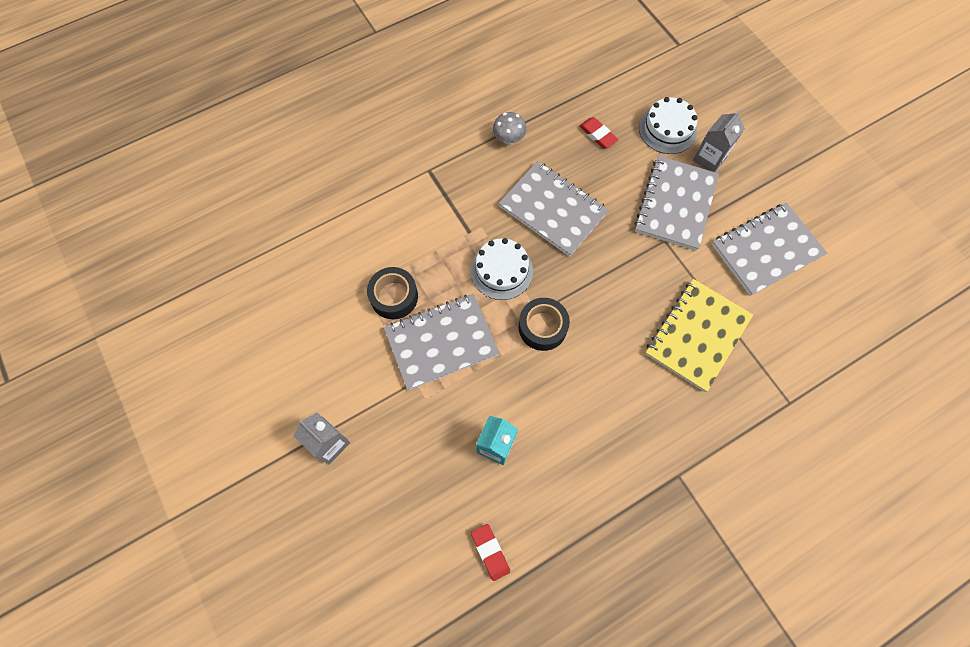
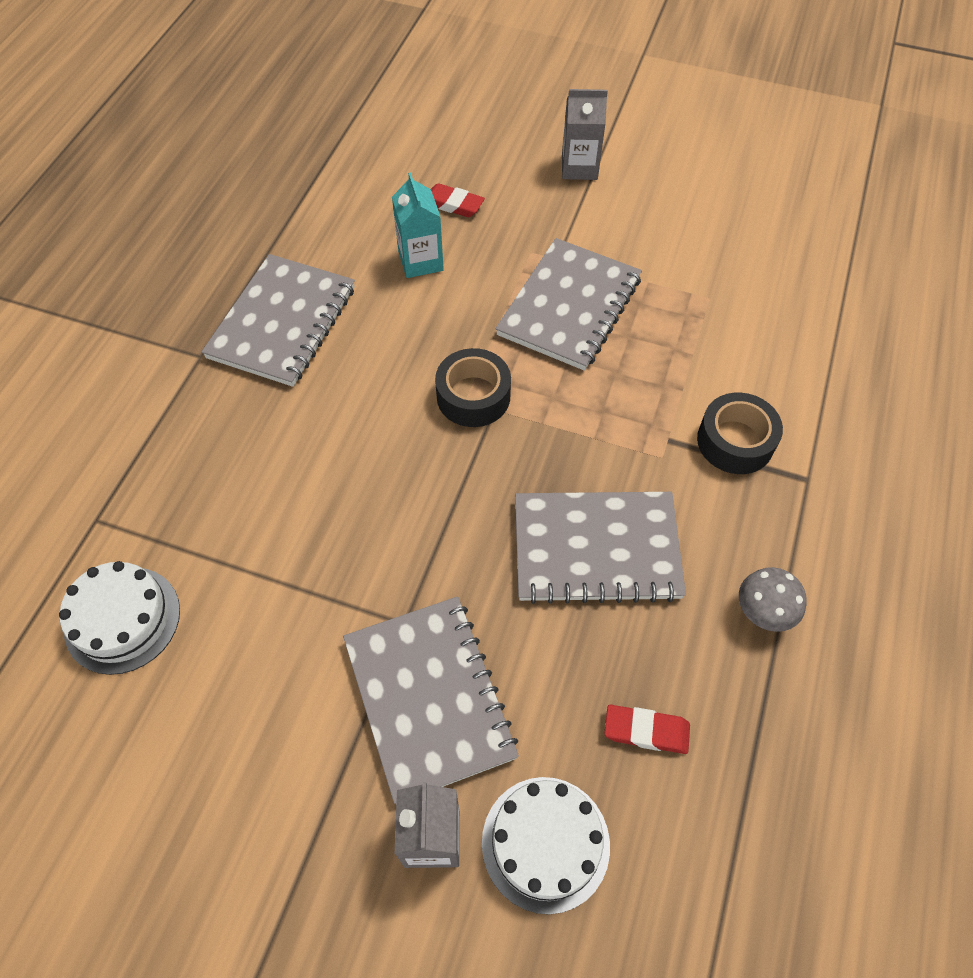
camera: 140 degrees right, 10 degrees down
(394, 297) = (669, 313): black tape -> black tape (735, 441)
(490, 552) = (351, 188): red eraser -> red eraser (453, 204)
(501, 271) = (582, 423): white cake -> white cake (122, 619)
(697, 335) = (270, 519): yellow notebook -> none
(766, 250) = (236, 726): grey notebook -> grey notebook (283, 323)

